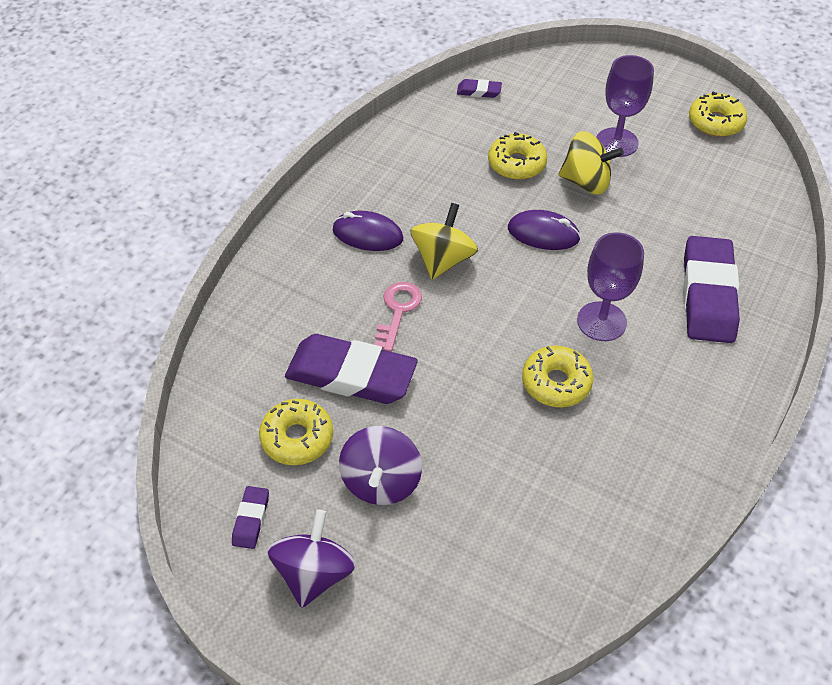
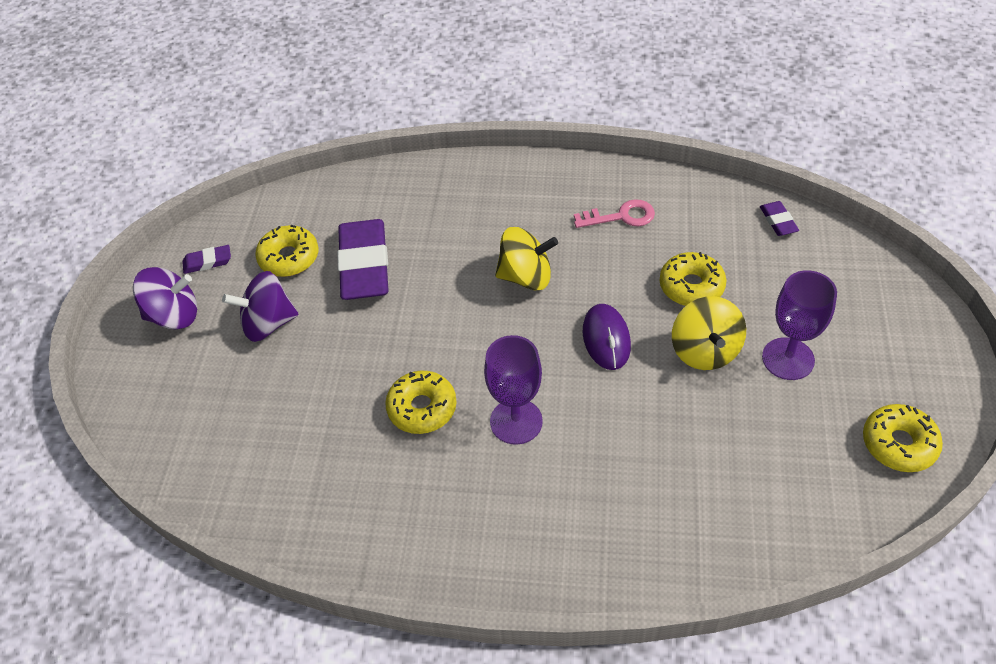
camera: 70 degrees right, 0 degrees up
(367, 234) = (525, 215): purple mouse -> none
(398, 311) = (448, 268): pink key -> pink key (621, 216)
(708, 295) = (605, 506): purple eraser -> none

